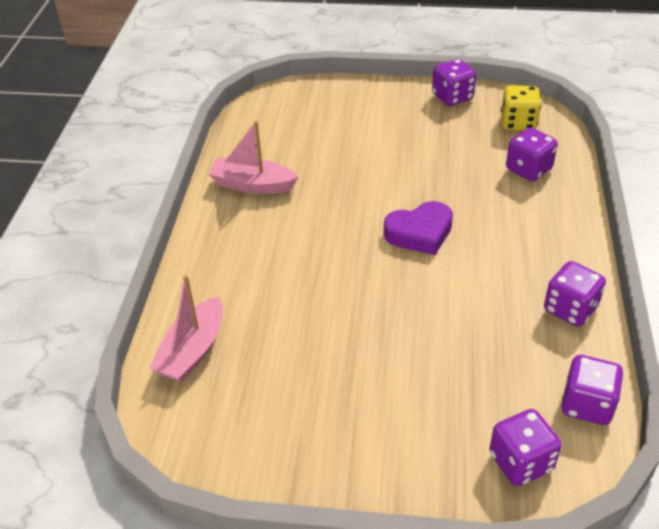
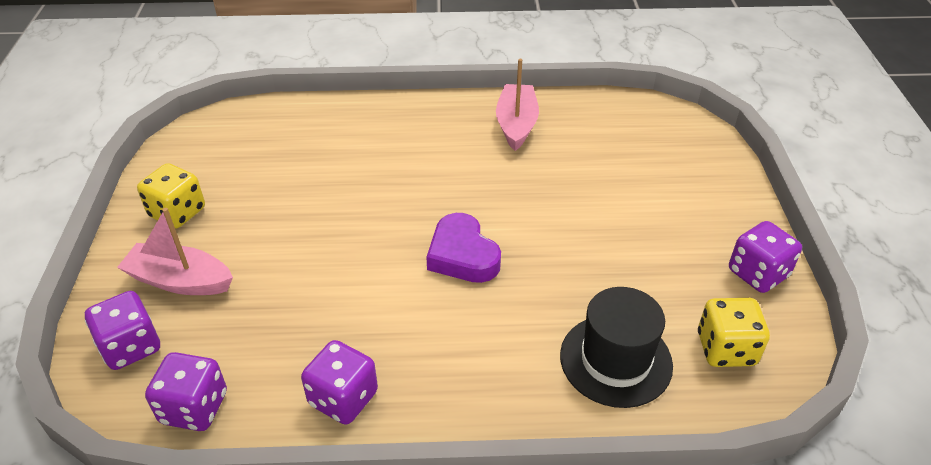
camera: 80 degrees right, 0 degrees up
(192, 351) = (289, 122): pink boat -> pink boat (180, 281)
(330, 444) = (177, 213): none -> yellow dice
(528, 169) = (615, 360): purple dice -> black hat

